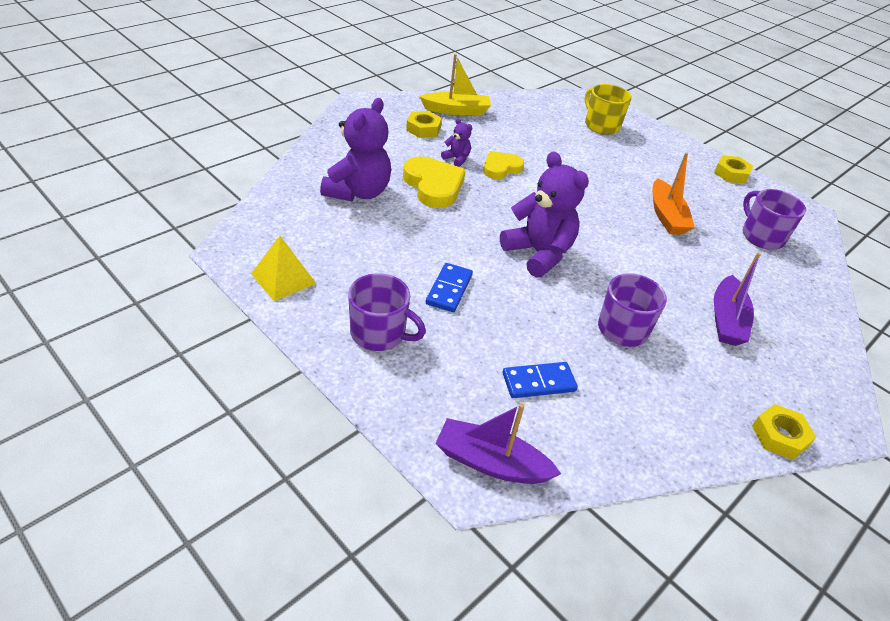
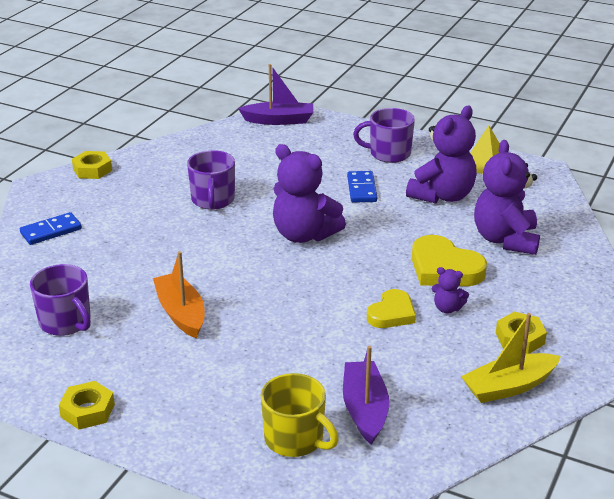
camera: 165 degrees right, 10 degrees down
(370, 253) = (442, 196): none -> purple teddy bear
(538, 382) = (266, 156): blue domino -> blue domino (51, 231)
(726, 320) = (121, 228): purple boat -> purple boat (364, 409)

